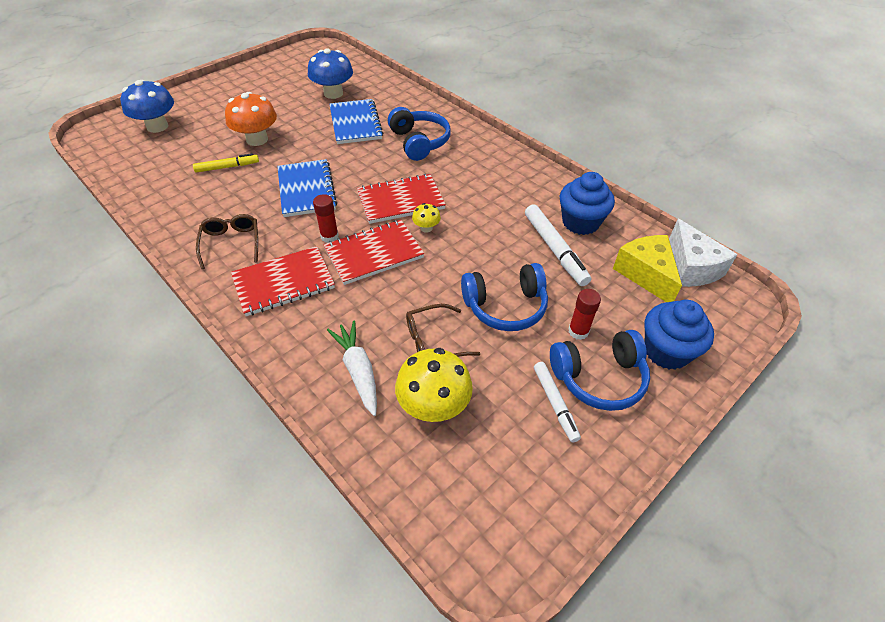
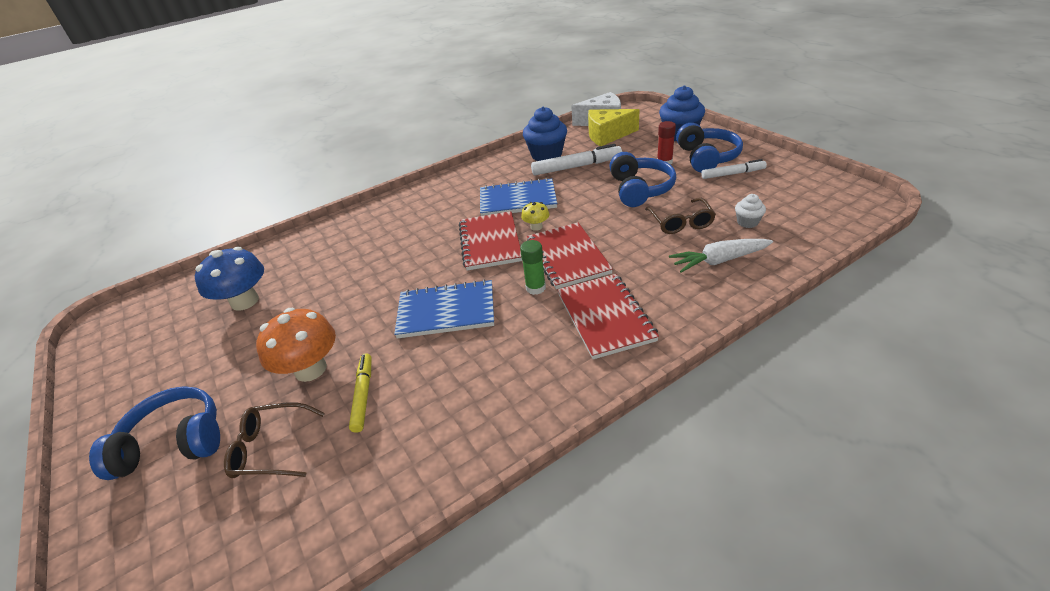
camera: 75 degrees left, 10 degrees down
(157, 126) = (185, 516): blue mushroom -> none
(231, 243) = (532, 369): brown glasses -> brown glasses (272, 448)
(329, 236) = (535, 288): red glue stick -> green glue stick
(355, 123) = (329, 278): blue notebook -> blue notebook (517, 200)
(419, 142) = (394, 232): blue headphones -> blue headphones (174, 443)
(433, 406) = (747, 222): yellow mushroom -> white cupcake

